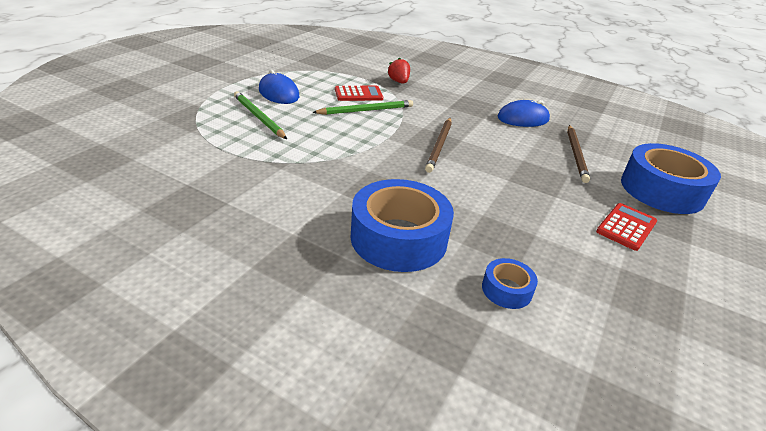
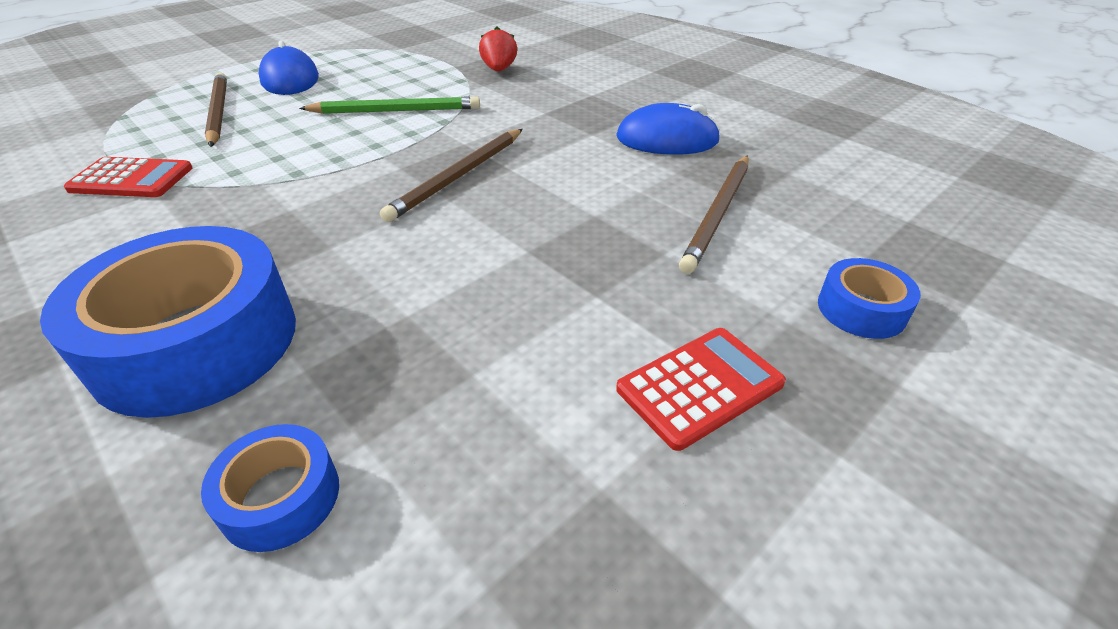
camera: 20 degrees right, 5 degrees up
(259, 117) = (218, 112): green pencil -> brown pencil
(358, 94) = (411, 86): red calculator -> red calculator (131, 179)
(662, 190) = (861, 309): blue tape -> blue tape, size x0.47

